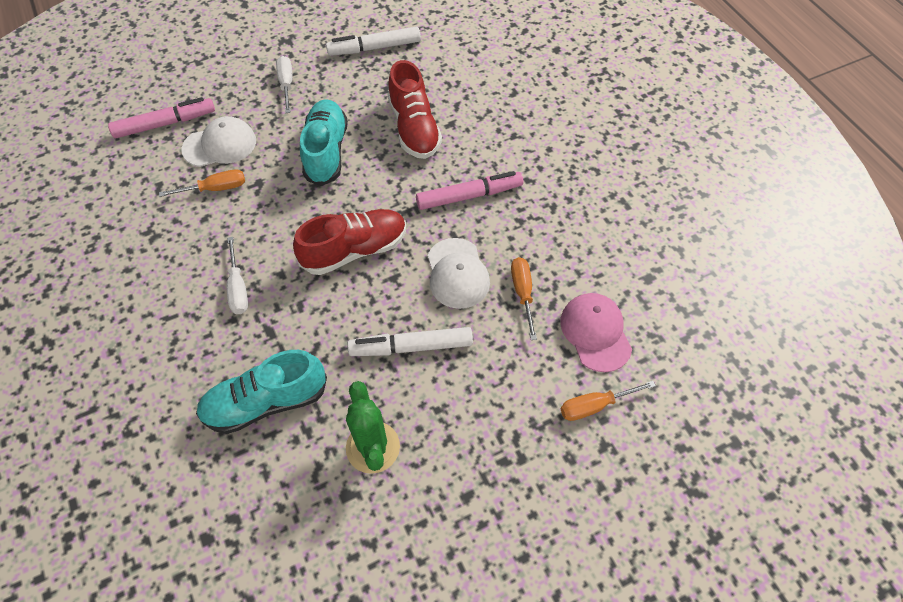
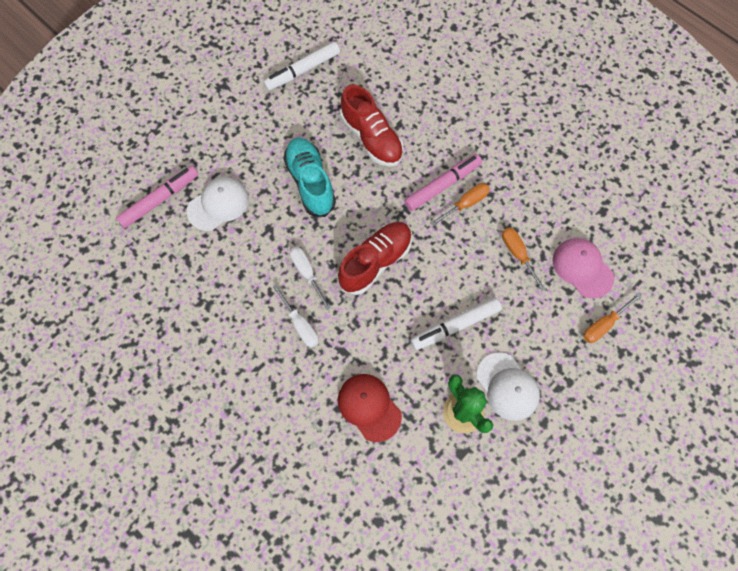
camera: 20 degrees left, 10 degrees up
(215, 189) = (236, 246): orange screwdriver -> orange screwdriver (465, 204)
(266, 402) = (369, 407): turquoise shoe -> red cap
(286, 84) = (245, 129): white screwdriver -> white screwdriver (307, 273)
(457, 273) = (462, 255): white cap -> white cap (507, 386)

